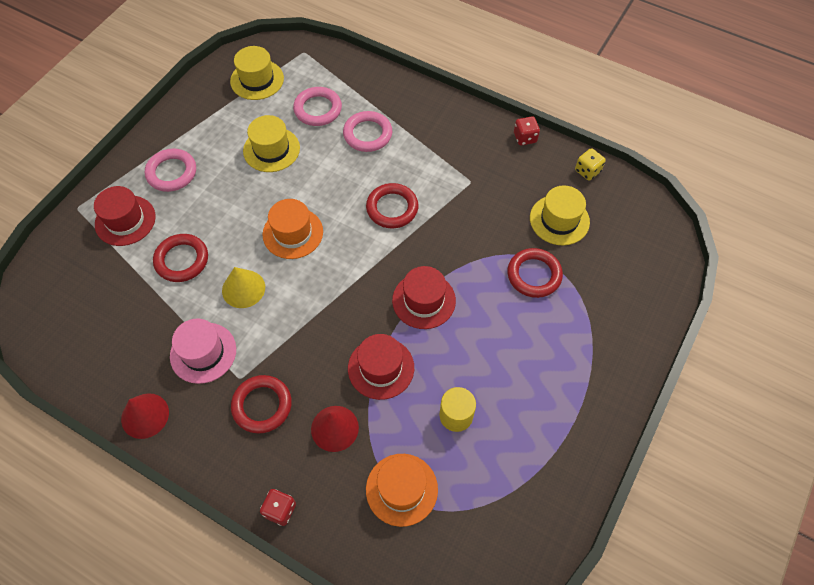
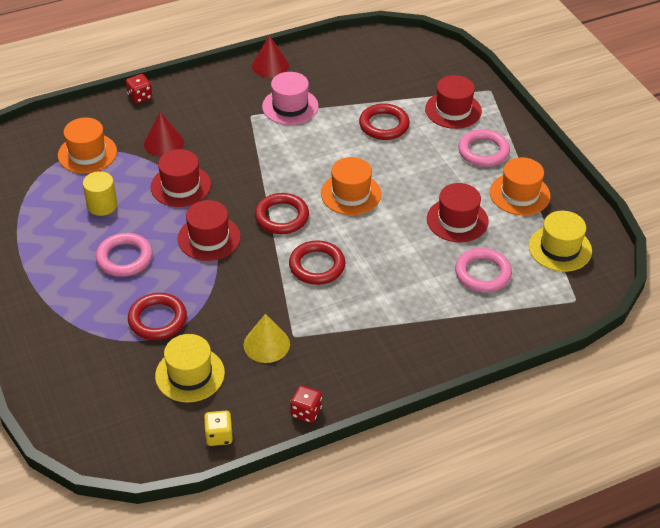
camera: 125 degrees right, 15 degrees down
(211, 126) = (520, 194): none -> orange hat
(243, 288) = (324, 146): yellow cone -> yellow cone (266, 344)
(262, 405) = (218, 117): red ring -> red ring (282, 217)
(271, 149) = (457, 220): yellow hat -> red hat
(367, 134) = (419, 293): pink ring -> pink ring (124, 258)

